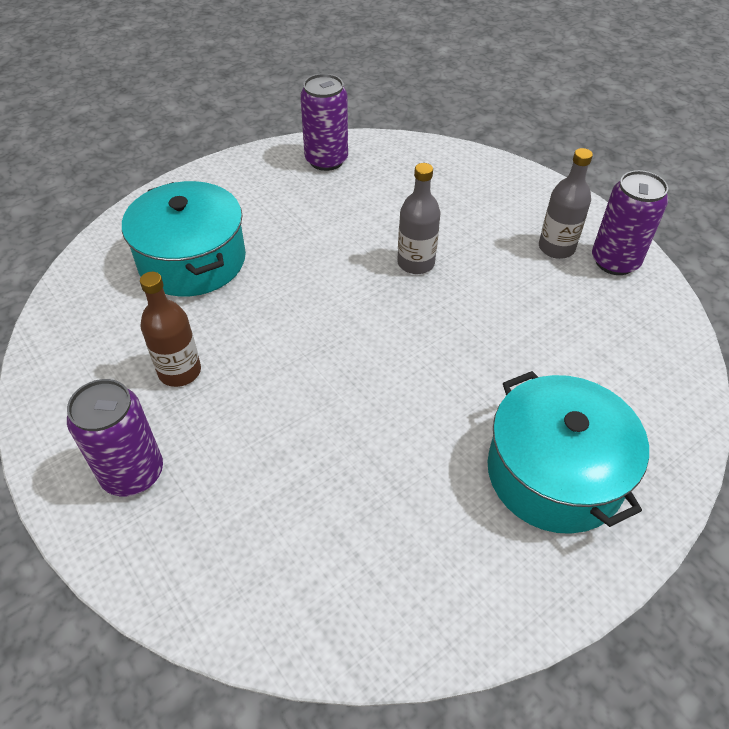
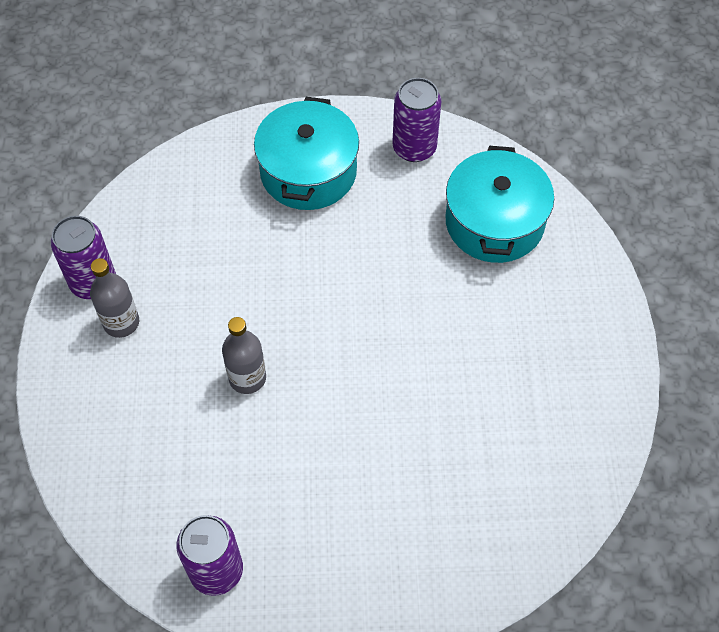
camera: 145 degrees left, 10 degrees up
(133, 473) = (571, 320): purple can -> purple can (414, 148)
(179, 371) = (502, 383): brown bottle -> none
(192, 260) = (434, 502): turquoise pot -> turquoise pot (494, 222)

